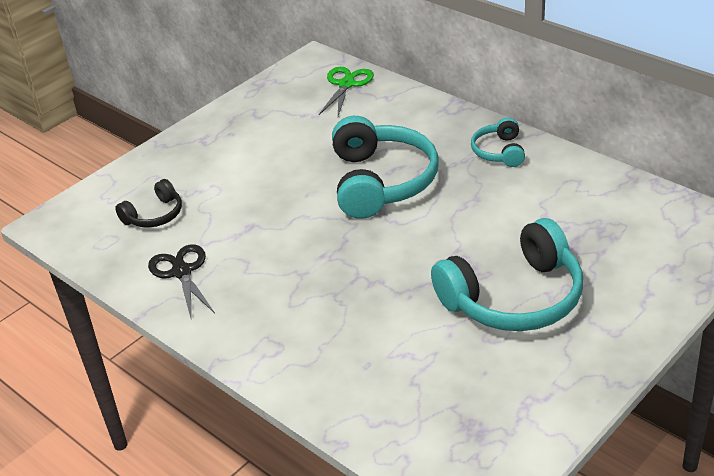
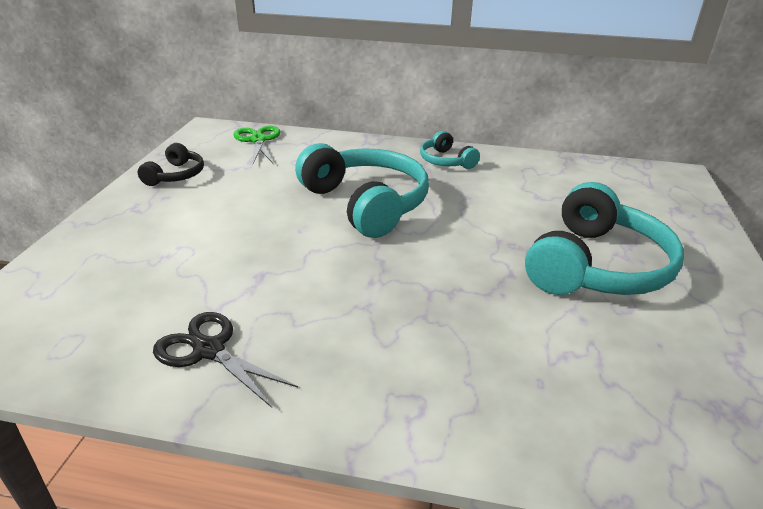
camera: 35 degrees left, 5 degrees down
(154, 215) = (122, 295): black headphones -> black headphones (176, 175)

